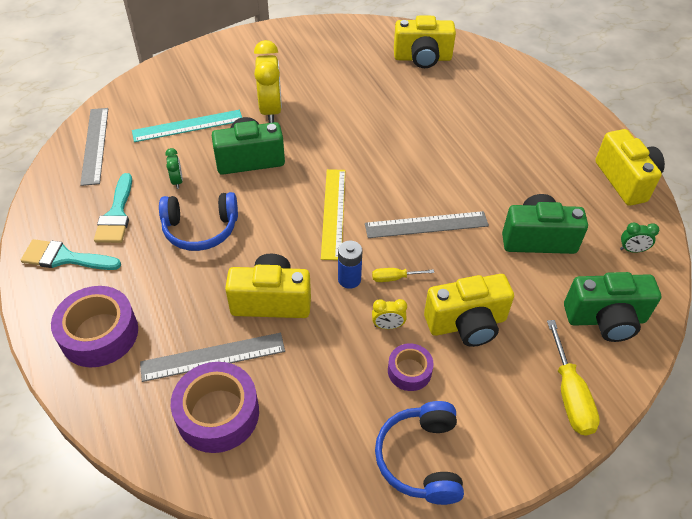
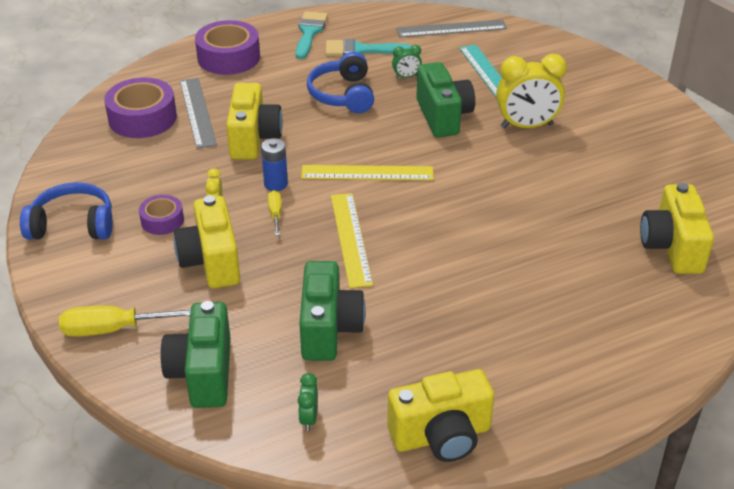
camera: 90 degrees right, 10 degrees down
(426, 225) = (350, 239): grey ruler -> yellow ruler

